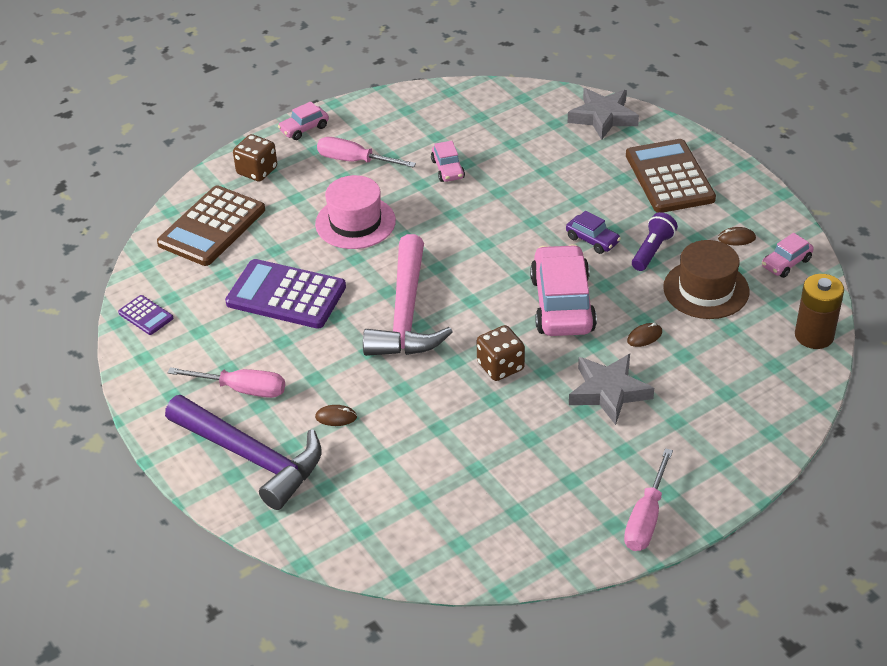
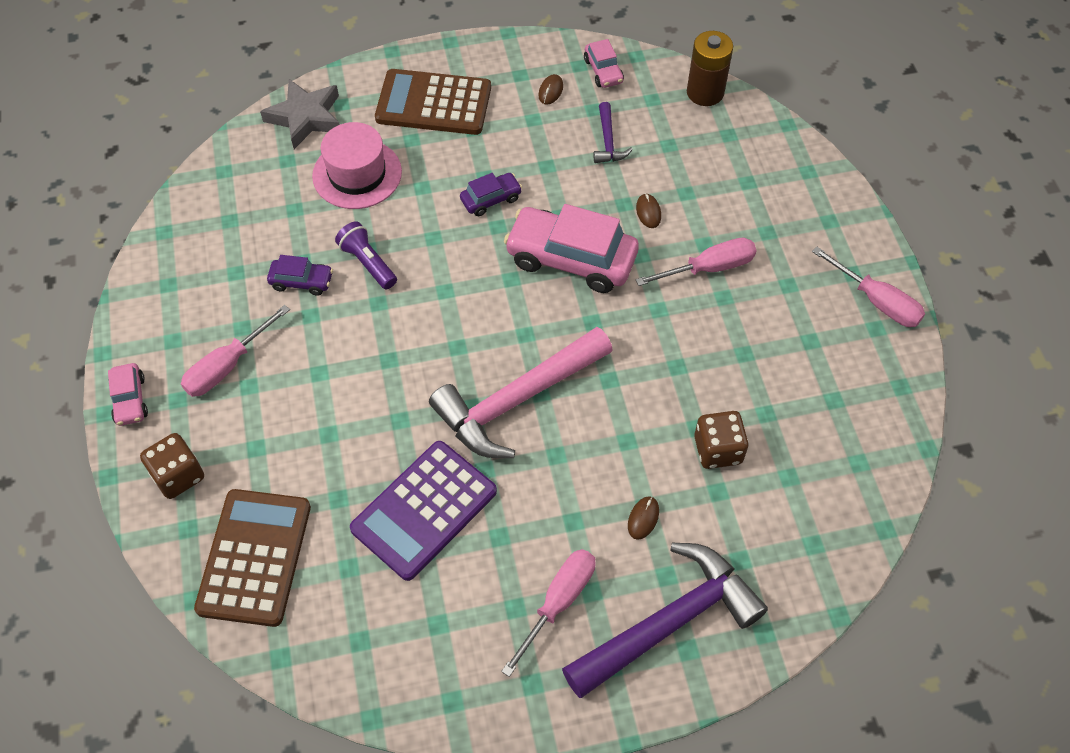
camera: 70 degrees left, 15 degrees up
(146, 315) = (378, 680): purple calculator -> none
(212, 227) = (254, 557): brown calculator -> brown calculator turned 135 degrees counterclockwise
(355, 222) = (338, 400): pink hat -> pink hat (357, 174)
(406, 314) = (516, 400): pink hammer -> pink hammer turned 120 degrees clockwise
(448, 169) = (301, 281): pink car -> purple car
(500, 366) = (635, 343): brown dice -> brown dice (718, 450)
(609, 392) = (709, 268): grey star -> pink screwdriver
(652, 250) = (532, 159): purple flashlight -> purple flashlight (368, 263)
(706, 289) = (608, 141): brown hat -> purple hammer

